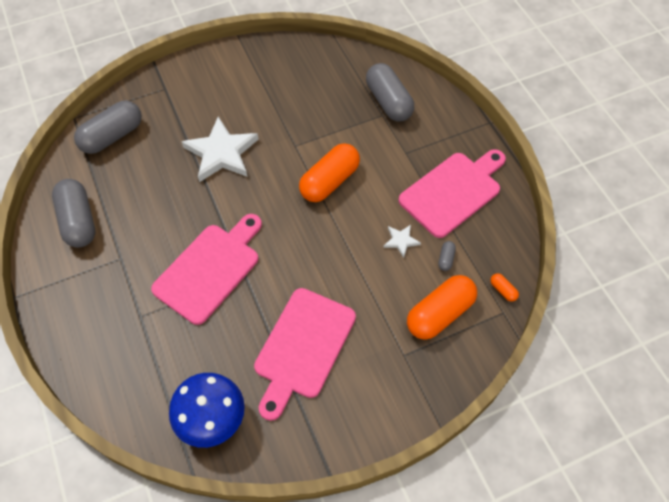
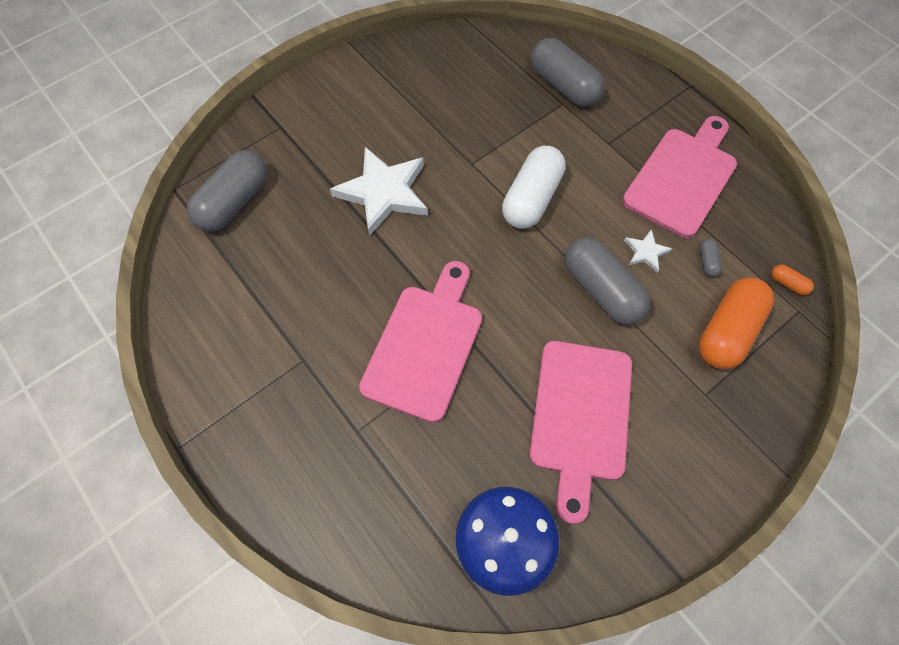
camera: 15 degrees left, 5 degrees up
(78, 221) = (229, 324): grey capsule -> grey capsule (601, 290)
(330, 181) = (531, 198): orange capsule -> white capsule

